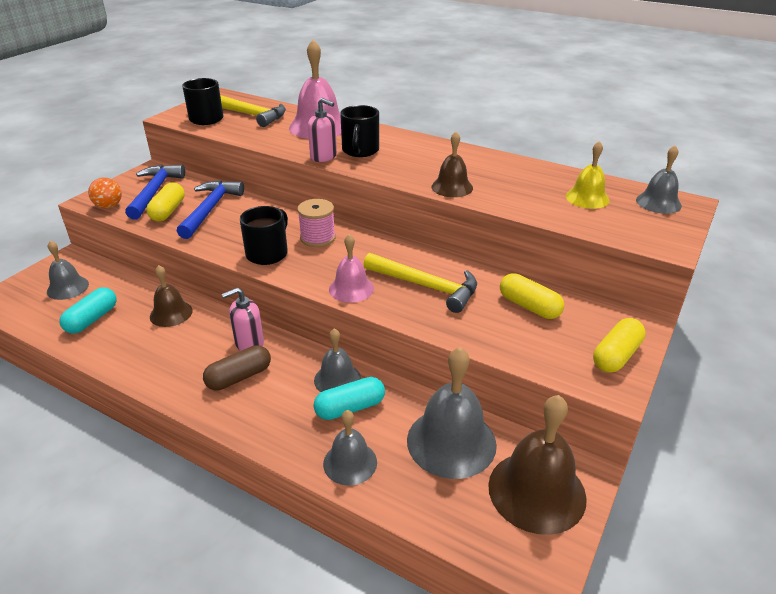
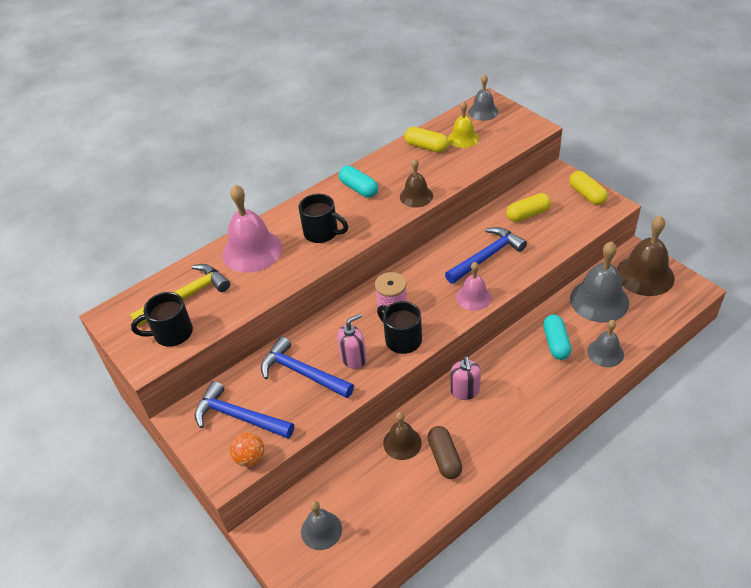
camera: 65 degrees left, 10 degrees up
(92, 319) = (386, 506): turquoise capsule -> turquoise capsule (359, 189)
(168, 211) = (288, 406): yellow capsule -> yellow capsule (426, 147)
(239, 377) = (504, 402): brown capsule -> brown capsule (444, 458)
(324, 157) = (321, 257): pink soap dispenser -> pink soap dispenser (353, 358)
(337, 379) = (524, 344): grey bell -> none
(426, 286) = (486, 257): yellow hammer -> blue hammer

